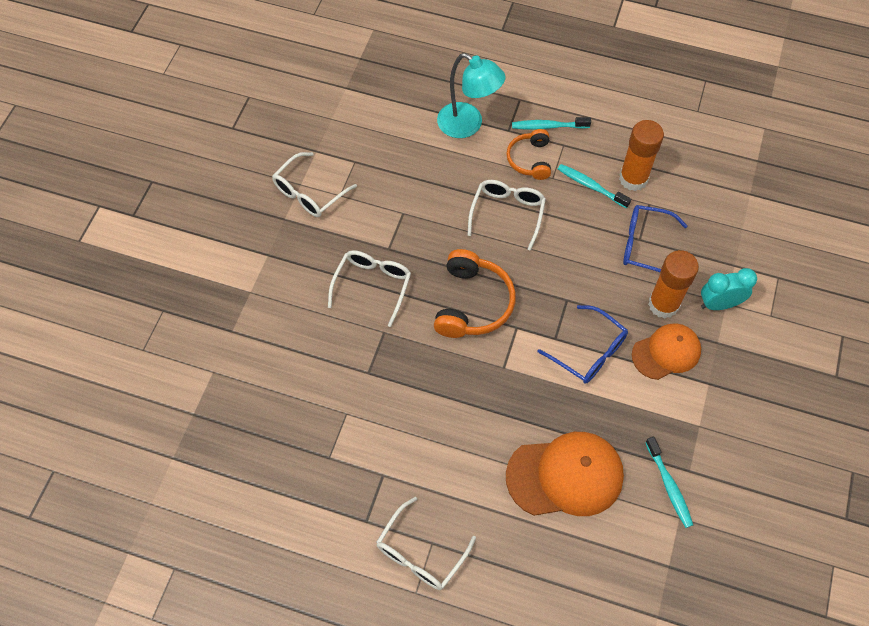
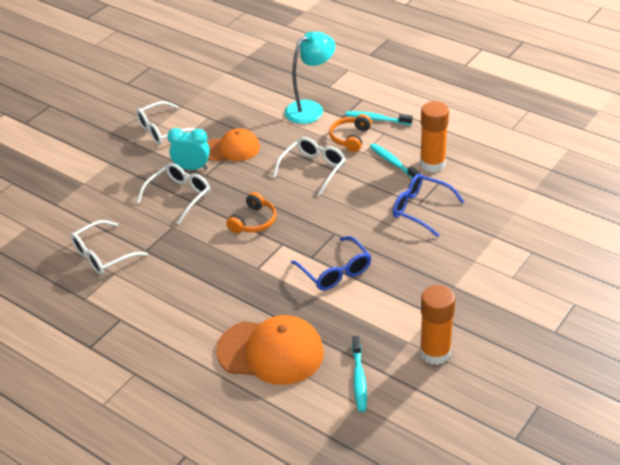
camera: 20 degrees right, 20 degrees down
(420, 553) = (121, 378): white glasses -> white glasses (102, 256)
(468, 125) = (310, 109): turquoise lamp -> turquoise lamp turned 90 degrees counterclockwise
(472, 303) = (254, 221): orange headphones -> orange headphones, size x0.63
(663, 304) = (417, 251): orange glue stick -> orange glue stick (435, 352)
(666, 352) = (403, 284): orange cap -> orange cap (232, 149)
(719, 304) = (467, 260): turquoise clock -> turquoise clock (192, 168)

